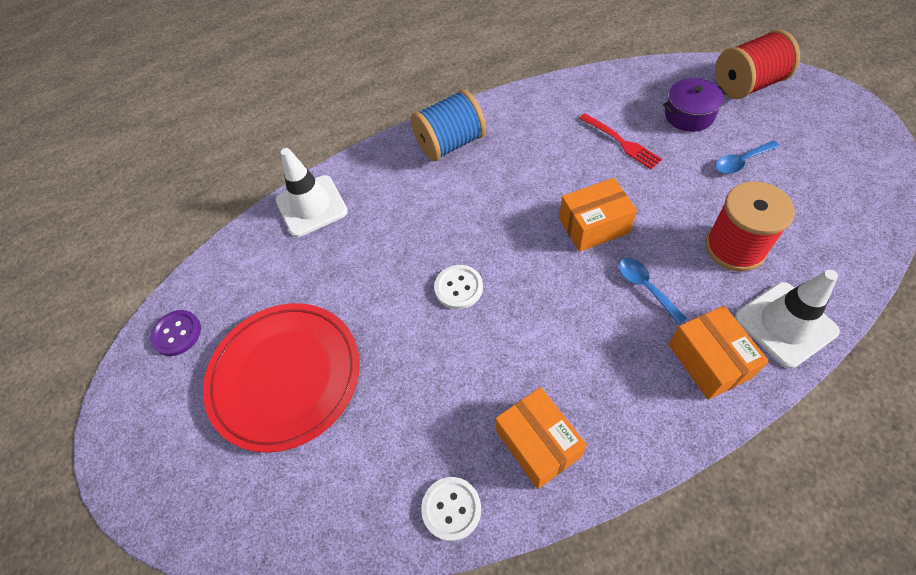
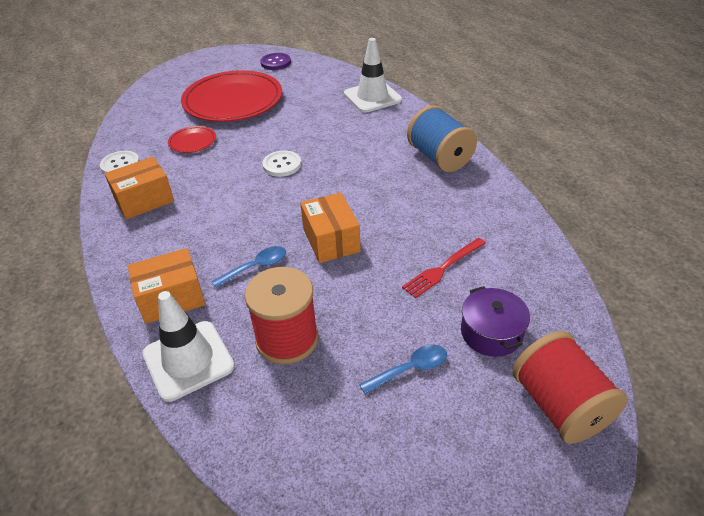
camera: 85 degrees right, 15 degrees down
(395, 411) = (192, 142): none -> red plate
(741, 162) = (410, 369): blue spoon -> blue spoon turned 90 degrees clockwise

